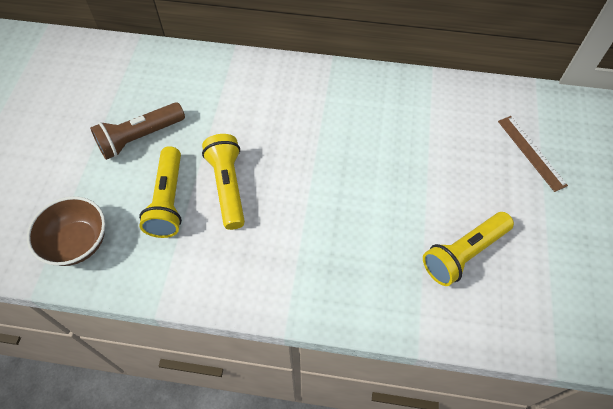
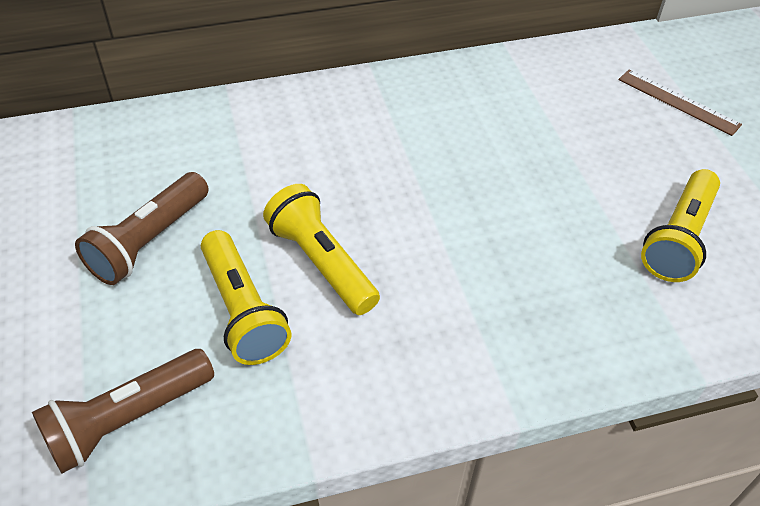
camera: 25 degrees left, 10 degrees down
(77, 242) = (128, 419): brown bowl -> brown flashlight

